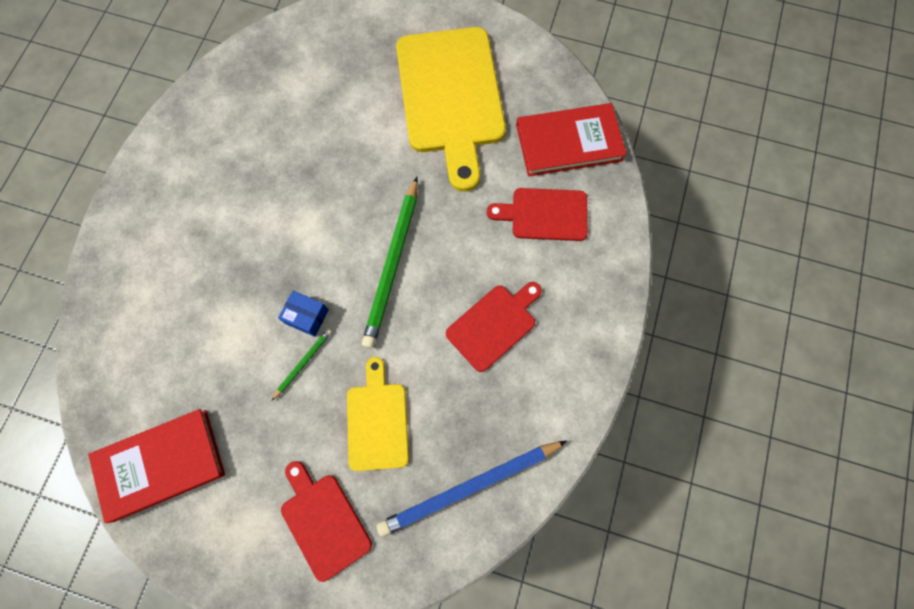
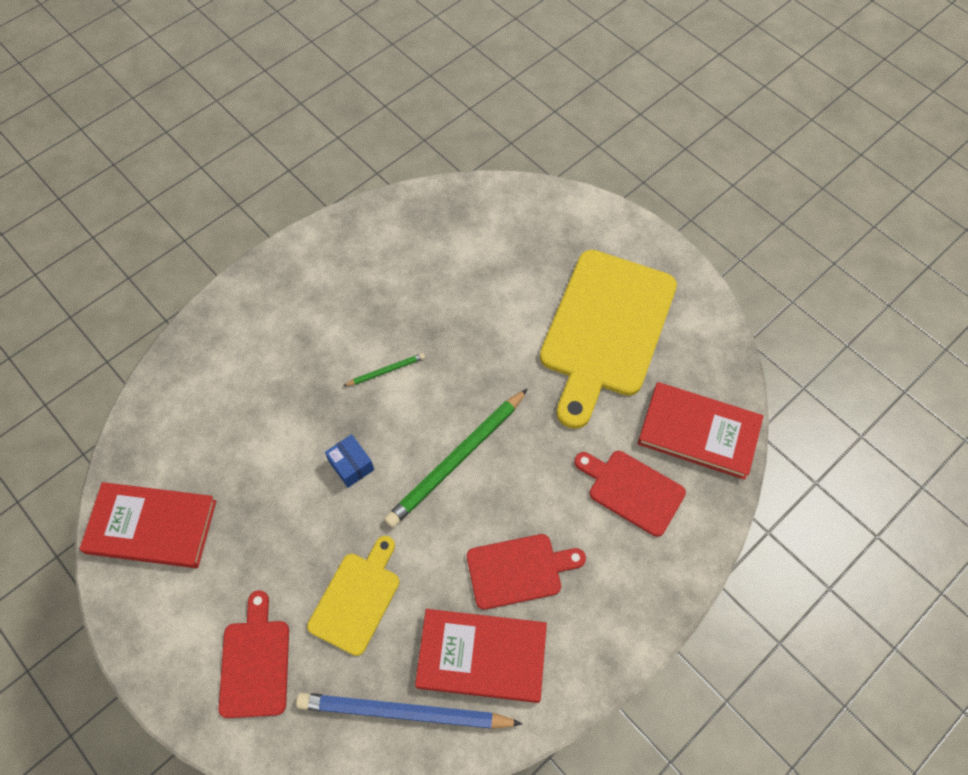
camera: 30 degrees right, 10 degrees down
(303, 363) = (323, 506): green pencil -> green pencil (386, 371)
(504, 407) = (481, 656): none -> red book

